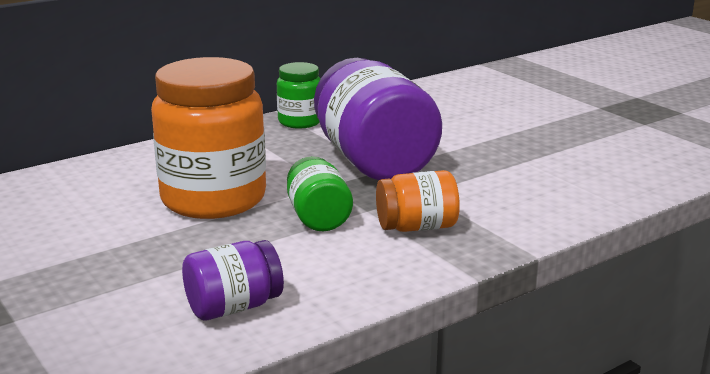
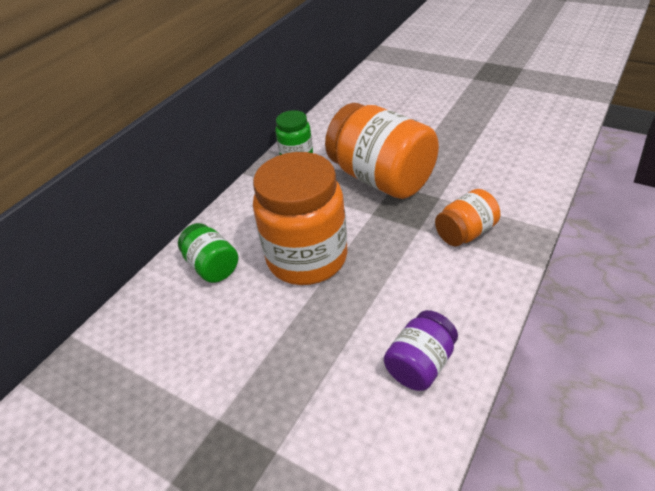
camera: 20 degrees left, 20 degrees up
(318, 218) = (395, 249): green jar -> green jar (212, 266)
(374, 161) = (381, 178): purple jar -> orange jar

